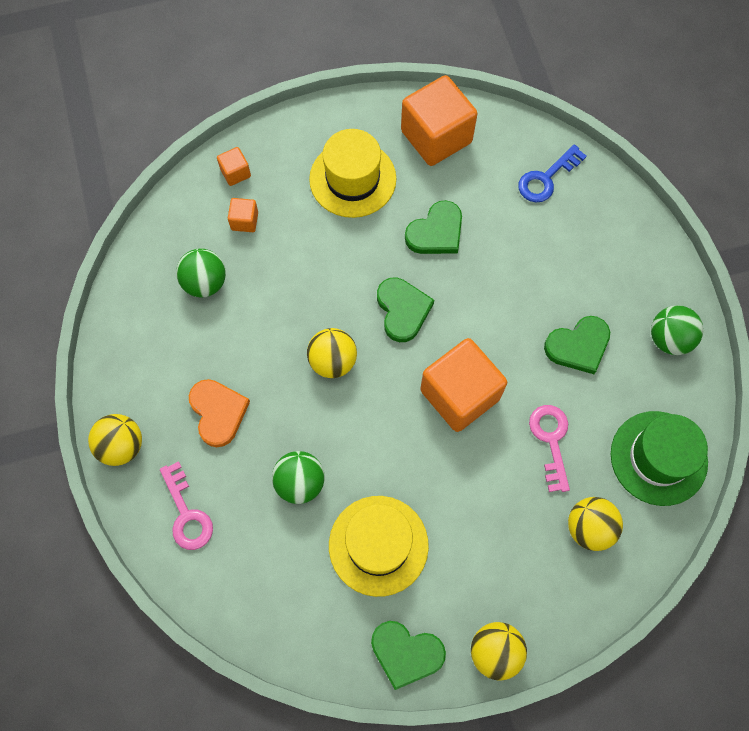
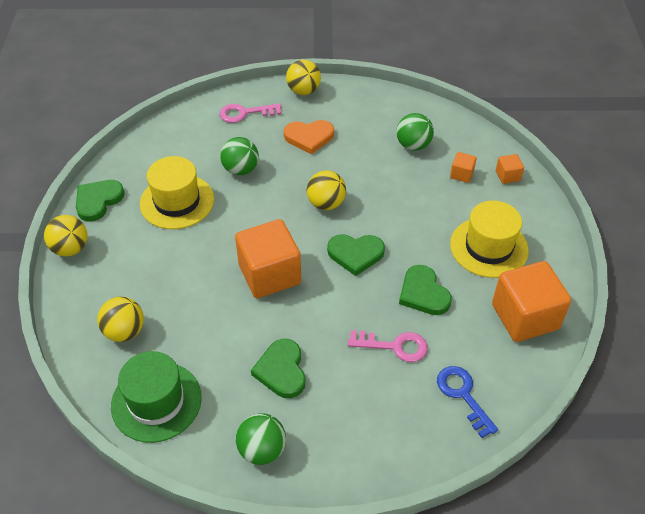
camera: 105 degrees right, 20 degrees down
(551, 440) = (206, 325): pink key -> pink key (394, 346)

